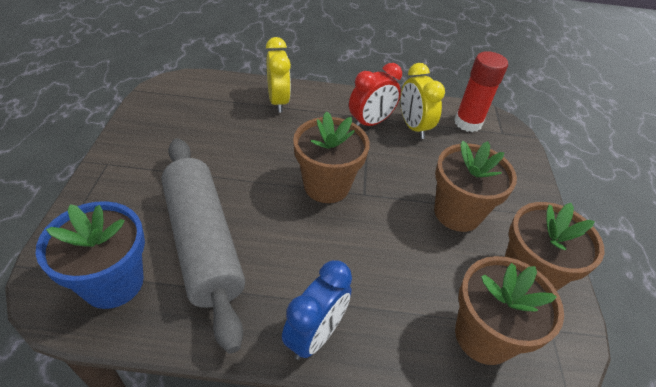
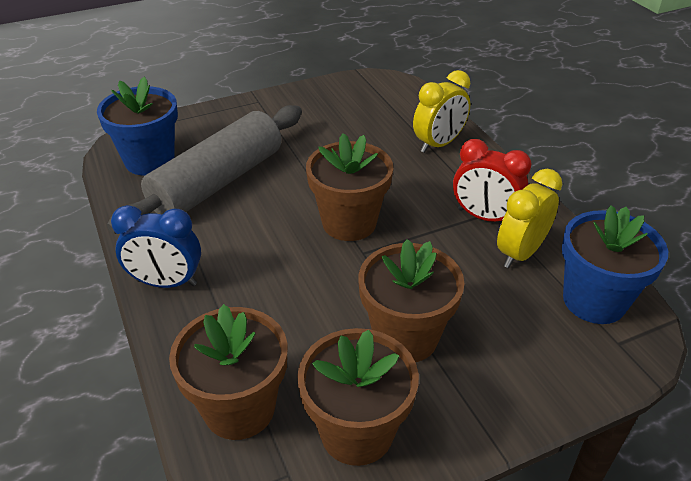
camera: 65 degrees right, 5 degrees down
(468, 123) = (594, 300): red glue stick -> blue flower pot

